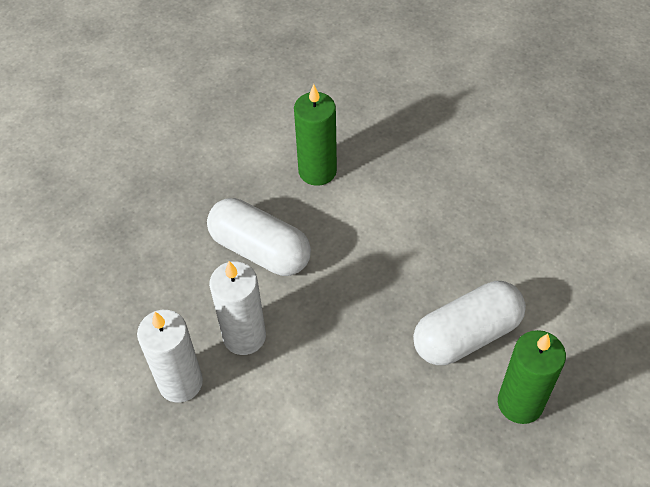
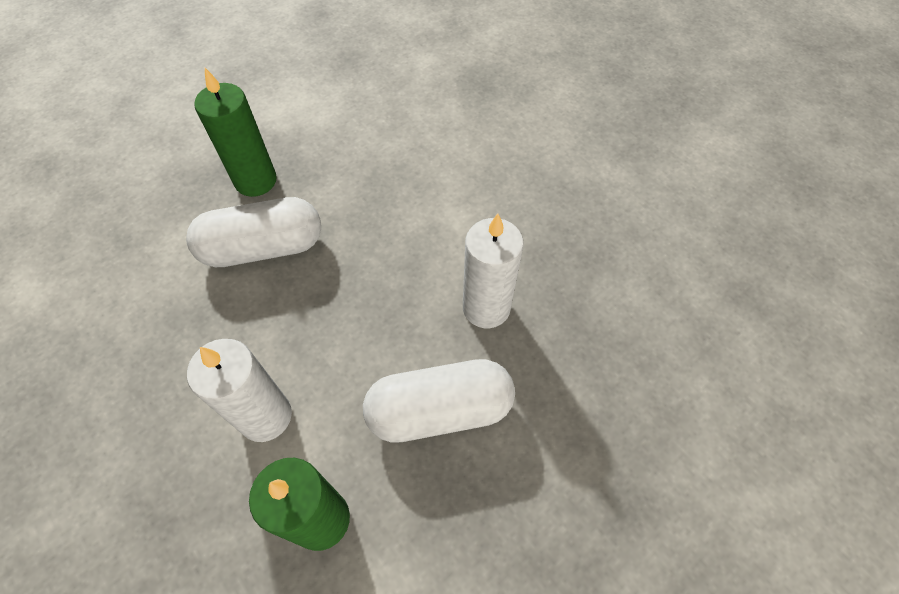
camera: 165 degrees left, 5 degrees up
(180, 382) = (562, 279): white candle -> white candle (265, 416)
(260, 250) = (440, 410): white capsule -> white capsule turned 60 degrees counterclockwise

